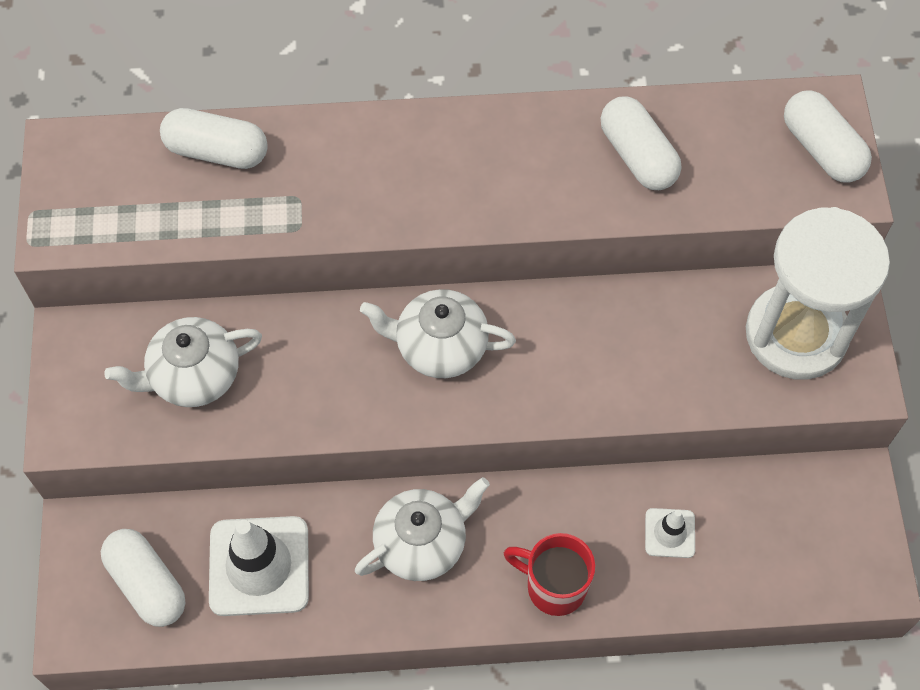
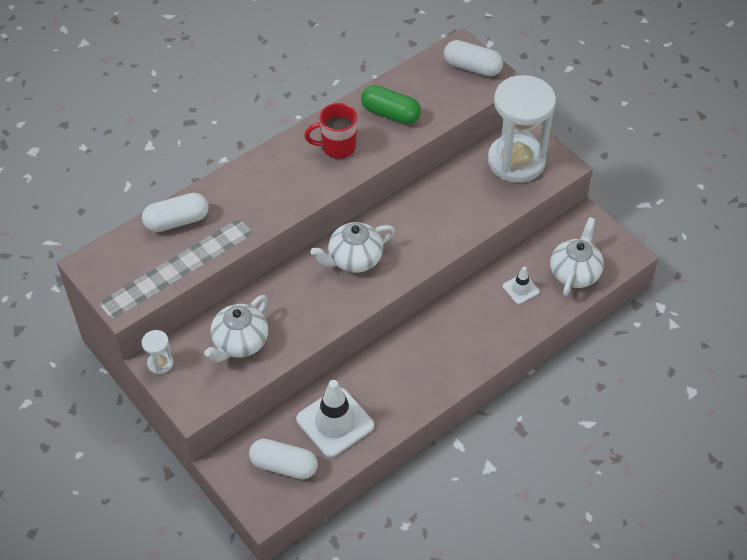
camera: 35 degrees left, 10 degrees down
(74, 341) = (160, 363): none -> white hourglass
(422, 543) = (408, 363): white teapot -> white teapot (574, 272)
(554, 586) = (486, 344): red mug -> red mug (337, 147)
(638, 156) = (390, 114): white capsule -> green capsule

